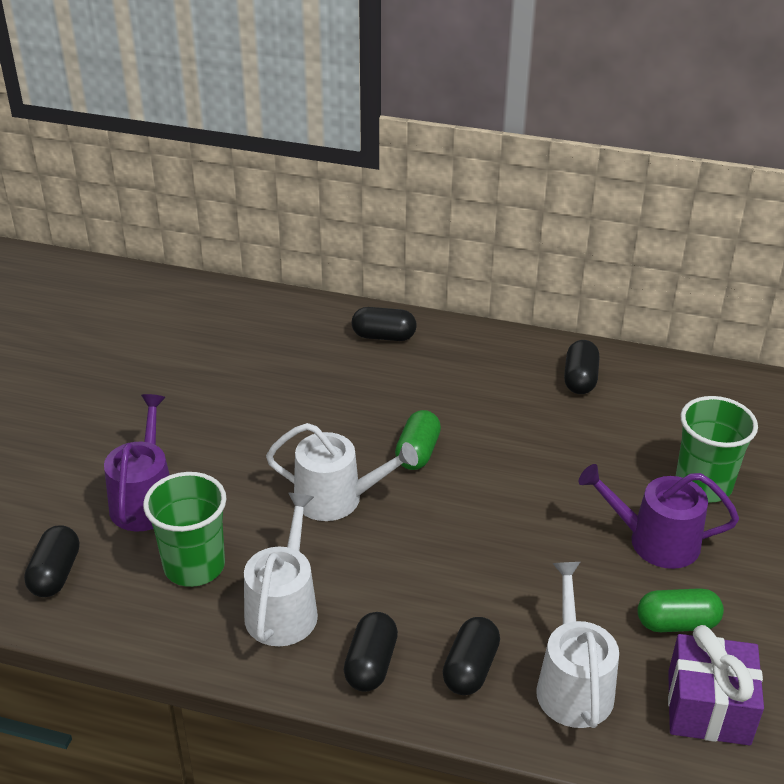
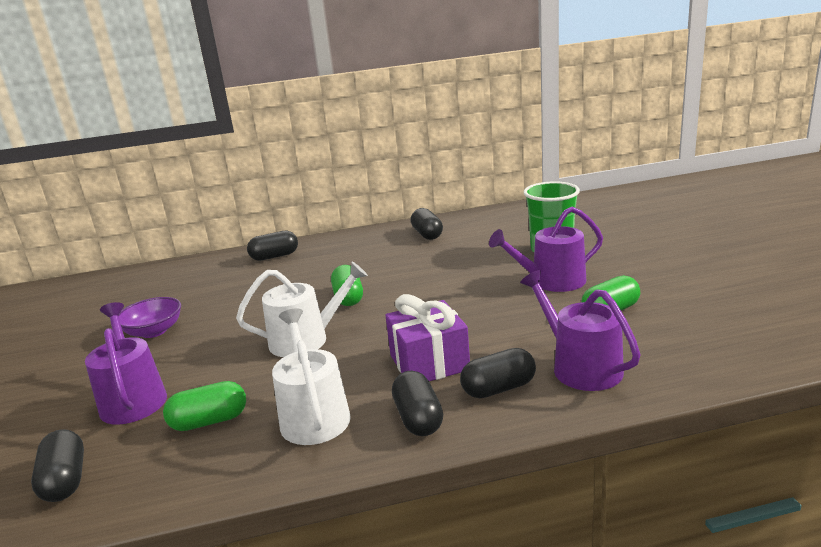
camera: 25 degrees left, 15 degrees down
(194, 566) = (209, 421): green cup -> green capsule
(203, 408) = (154, 331): none -> purple bowl
(470, 668) = (499, 388): black capsule -> black capsule turned 75 degrees clockwise
(573, 685) = (580, 367): white watering can -> purple watering can
(708, 707) = (680, 341): purple gift -> purple gift (429, 362)

